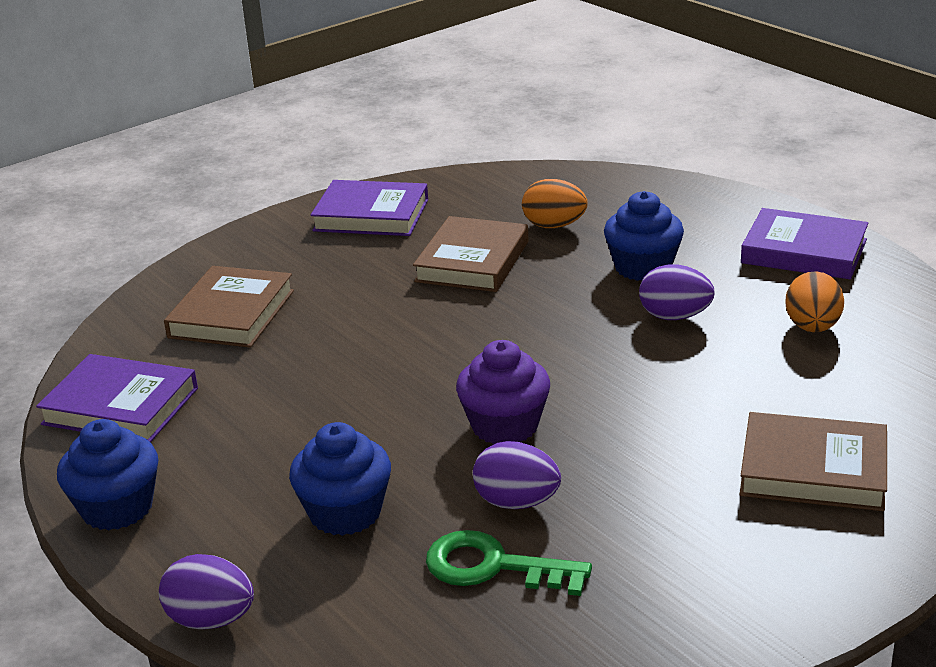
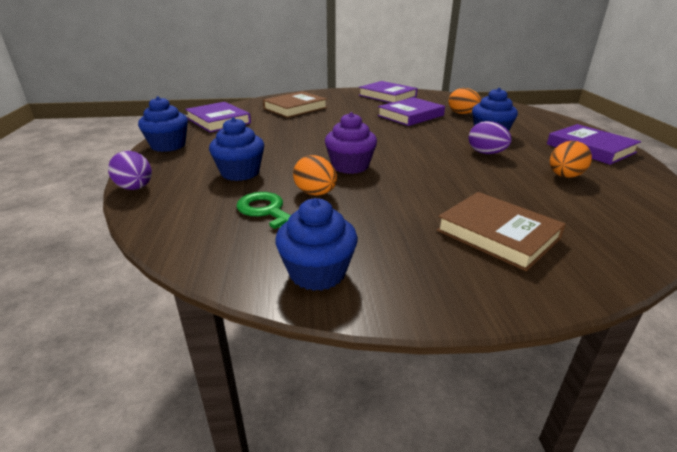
camera: 30 degrees right, 0 degrees up
(472, 261) = (410, 115): brown book -> purple book
(517, 502) = (315, 193): purple egg -> orange egg
(667, 625) = (317, 273): none -> blue cupcake

